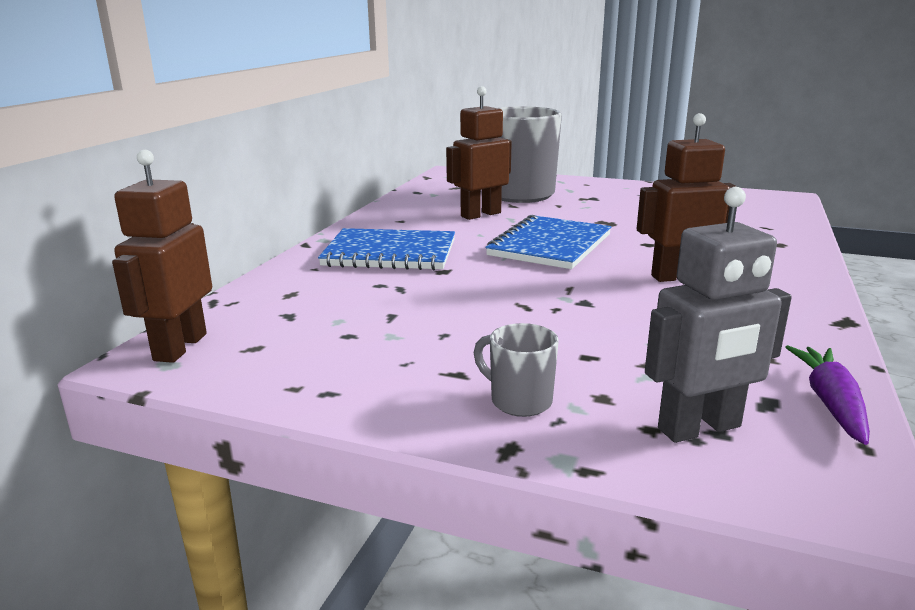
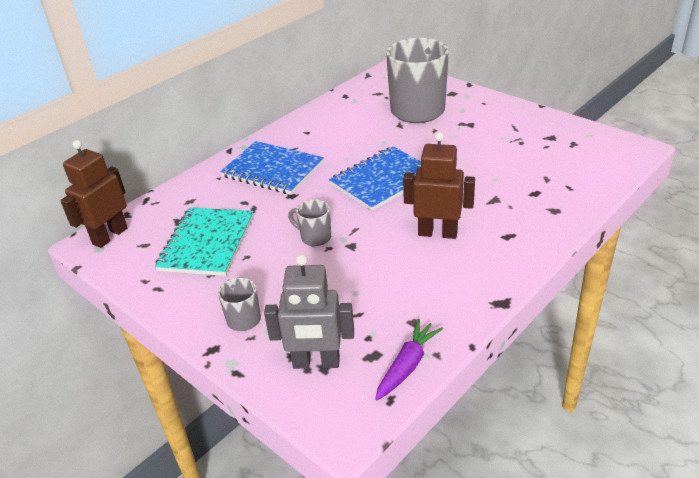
camera: 25 degrees right, 15 degrees up
(365, 330) = (207, 243): none -> turquoise notebook
(480, 214) = (366, 134): brown robot -> none
(524, 302) = (315, 237): none -> grey mug

